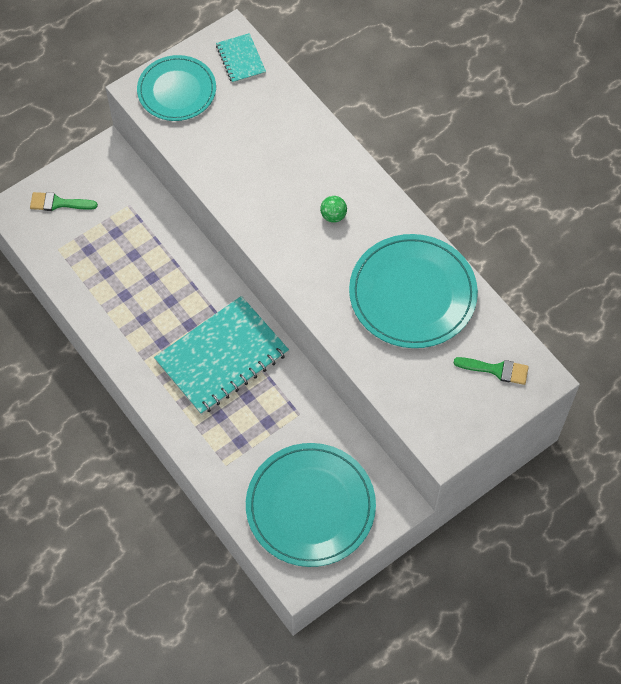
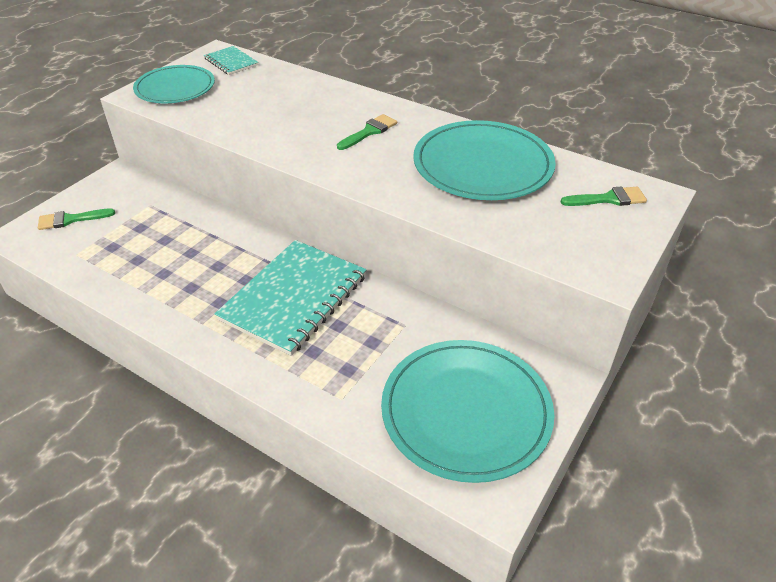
camera: 20 degrees left, 20 degrees down
(333, 216) = (369, 132): green ball -> green brush

